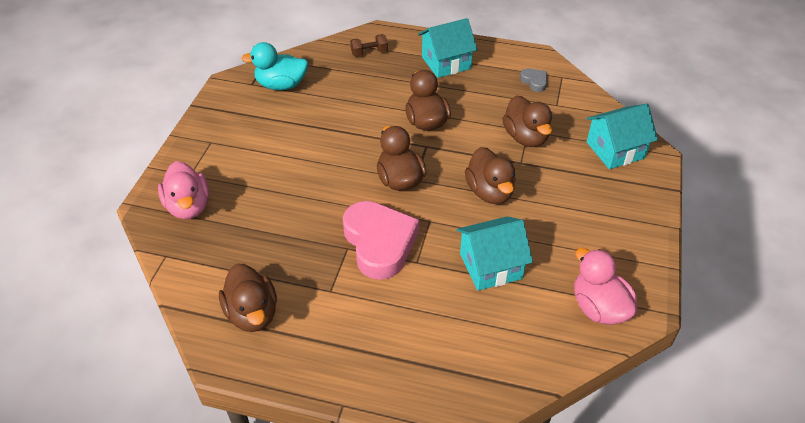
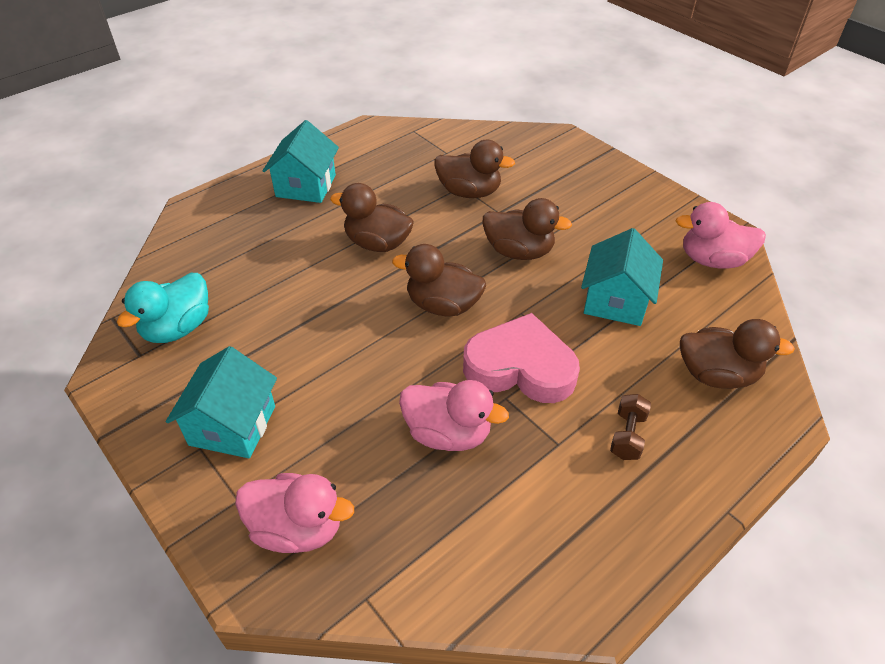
camera: 55 degrees left, 0 degrees up
(252, 313) = (541, 539): brown duck -> brown duck (716, 375)
(297, 234) = (448, 433): none -> pink duck
(369, 53) = (218, 230): brown dumbbell -> brown dumbbell (627, 436)
(534, 82) = (401, 148): grey heart -> none
(615, 150) = (537, 153): turquoise house -> turquoise house (232, 425)

